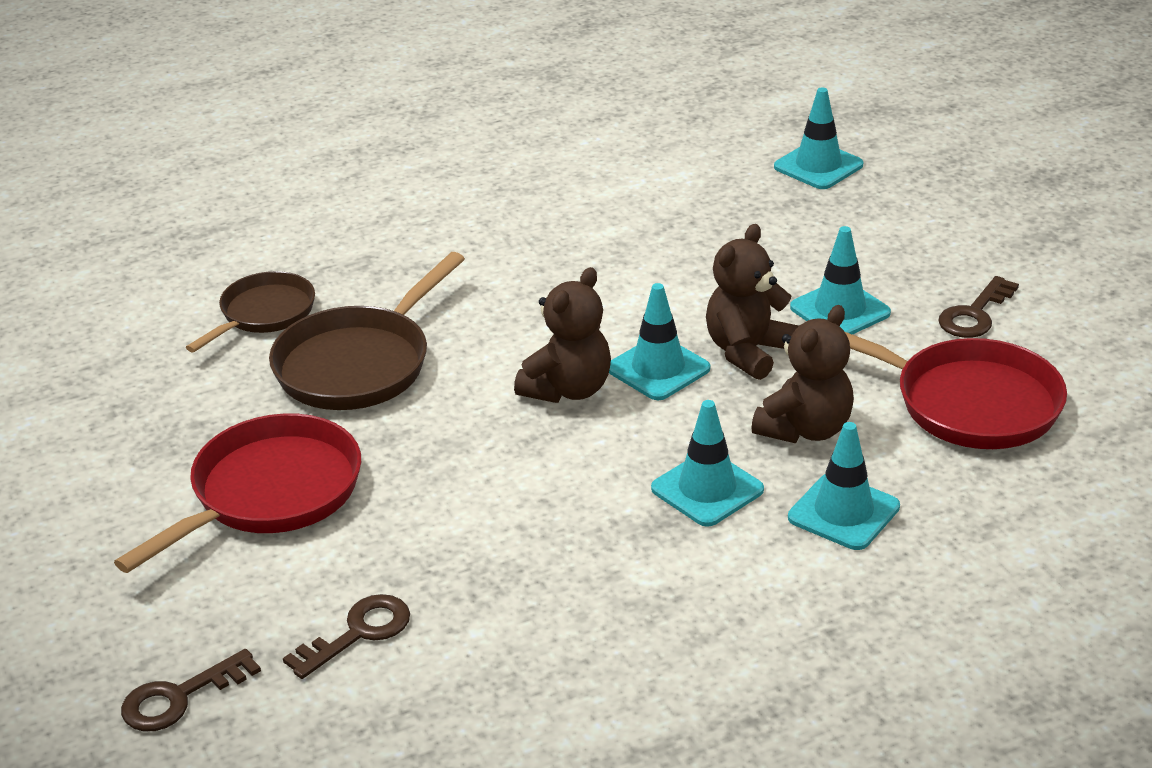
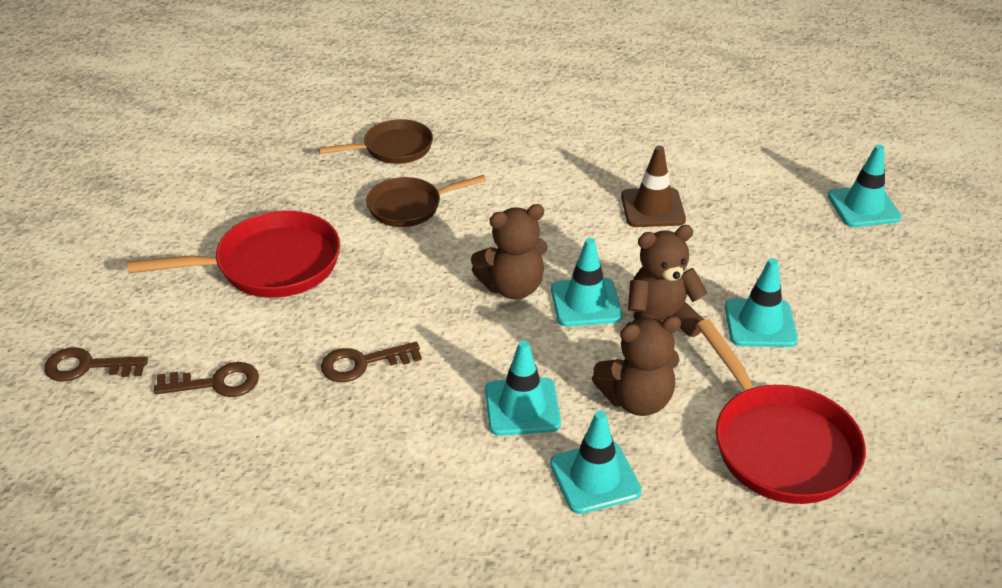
camera: 35 degrees right, 5 degrees up
(358, 364) = (409, 207): brown pan -> brown pan, size x0.64
(622, 252) = (652, 208): none -> brown traffic cone
(975, 314) = (862, 378): brown key -> brown key (363, 363)

